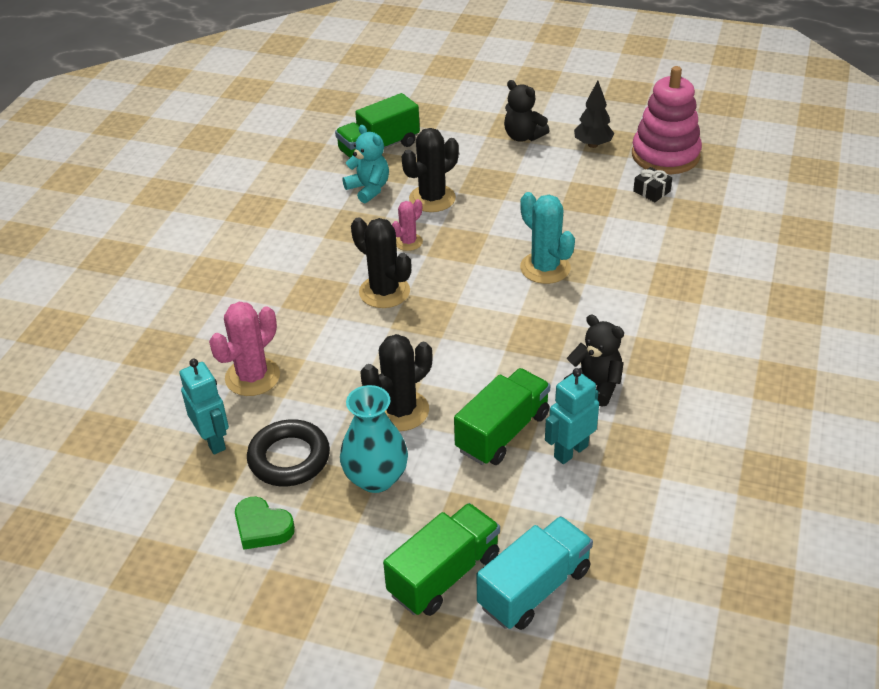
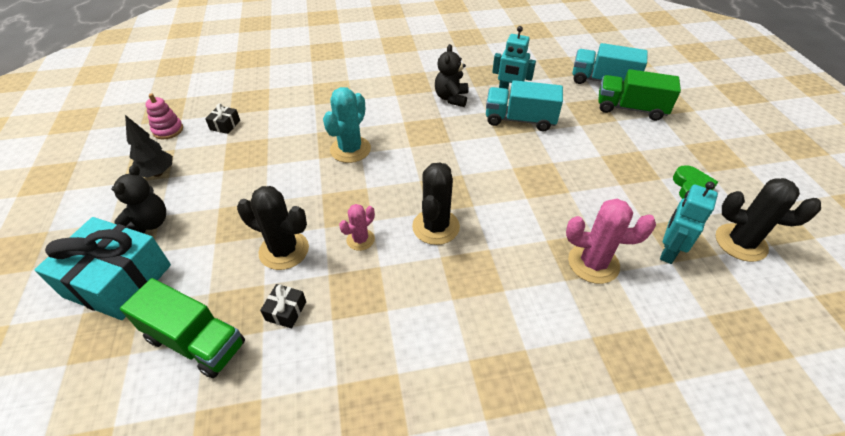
camera: 120 degrees left, 5 degrees up
(289, 458) = (635, 202): black ring -> none
(369, 189) = (286, 311): turquoise teddy bear -> black gift
(376, 478) = (604, 156): turquoise vase -> none
(400, 411) = (545, 167): black cactus -> black cactus (740, 242)
(408, 242) = (360, 239): pink cactus -> pink cactus turned 60 degrees counterclockwise
(467, 120) = (118, 280): none -> turquoise gift
(502, 432) = (520, 120): green truck -> turquoise truck
(665, 155) = (168, 130): pink stacking toy -> pink stacking toy, size x0.50

